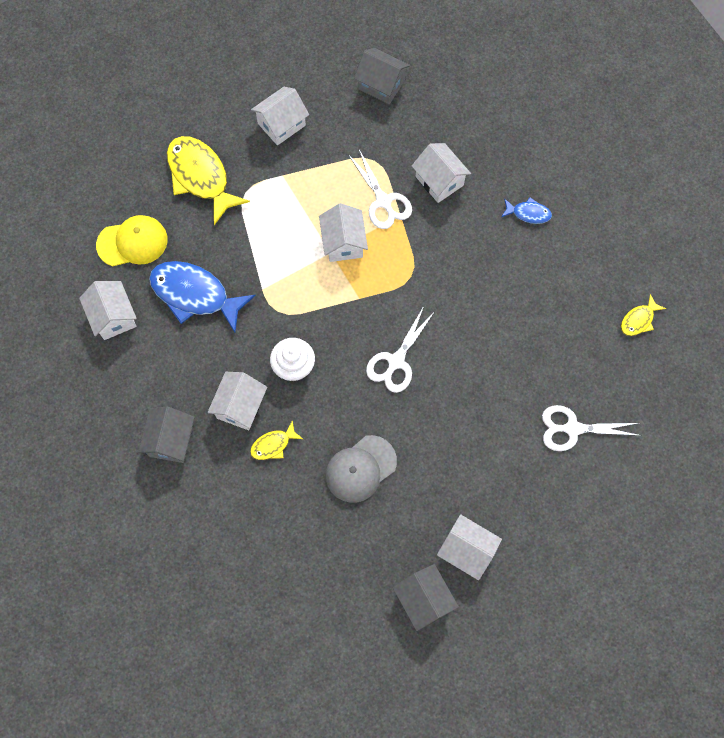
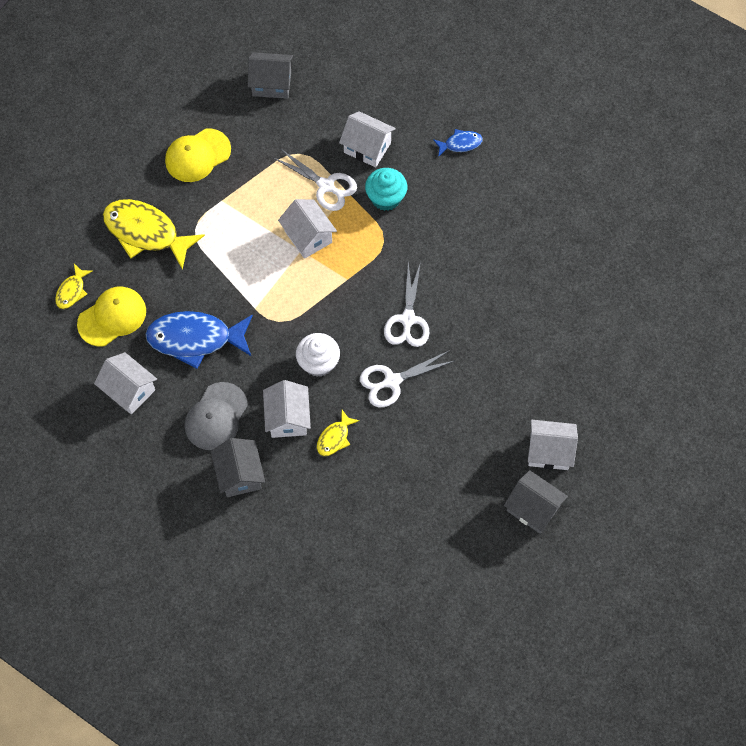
camera: 25 degrees left, 5 degrees down
(281, 124) = (197, 155): white house -> yellow cap
(360, 469) = (423, 424): grey cap -> grey cap (216, 416)
(433, 236) = (386, 198): none -> turquoise cupcake
(572, 428) = (588, 310): white scissors -> white scissors (392, 381)
(638, 320) = (600, 195): yellow fish -> yellow fish (72, 291)

